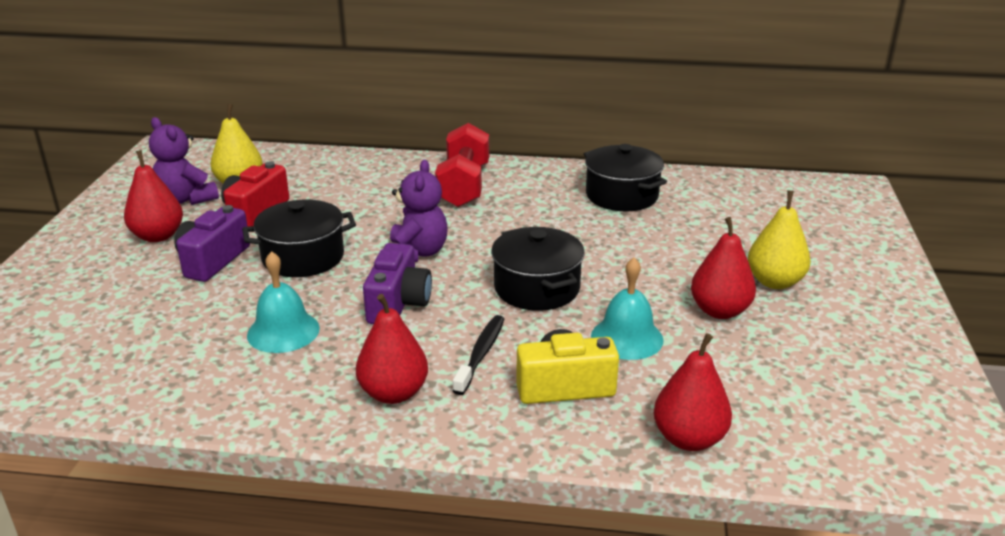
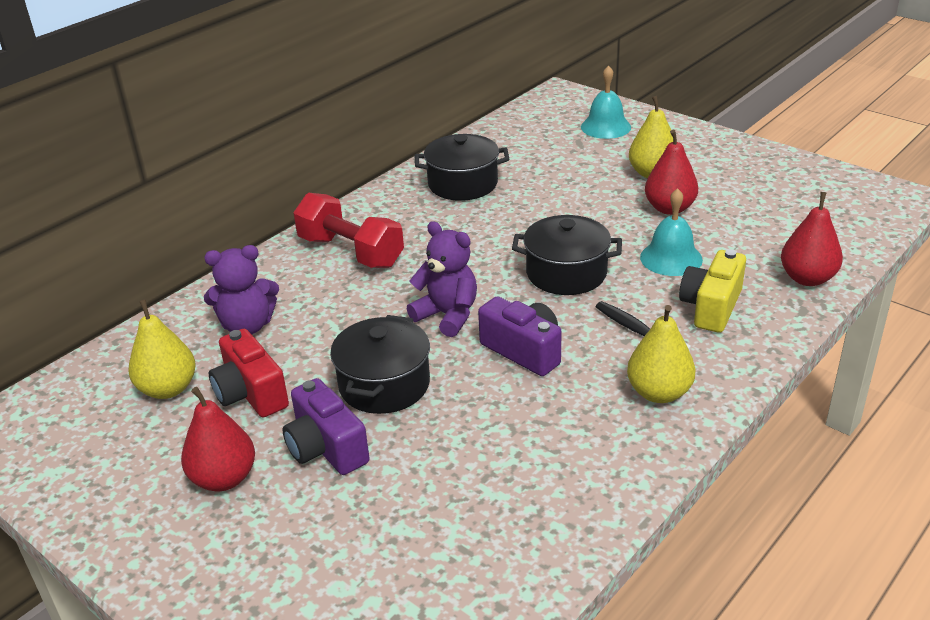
camera: 55 degrees left, 5 degrees up
(186, 199) = (157, 438): purple teddy bear -> purple teddy bear (247, 326)
(283, 331) = (510, 431): turquoise bell -> turquoise bell (605, 127)
(393, 393) = (659, 393): red pear -> yellow pear

